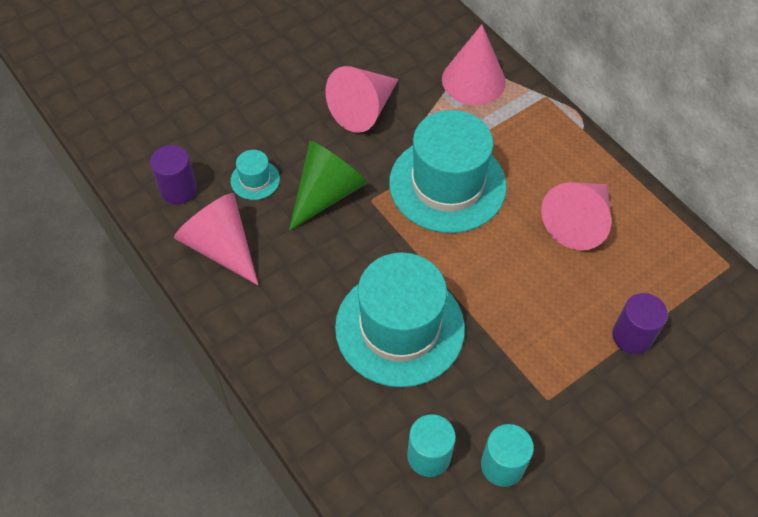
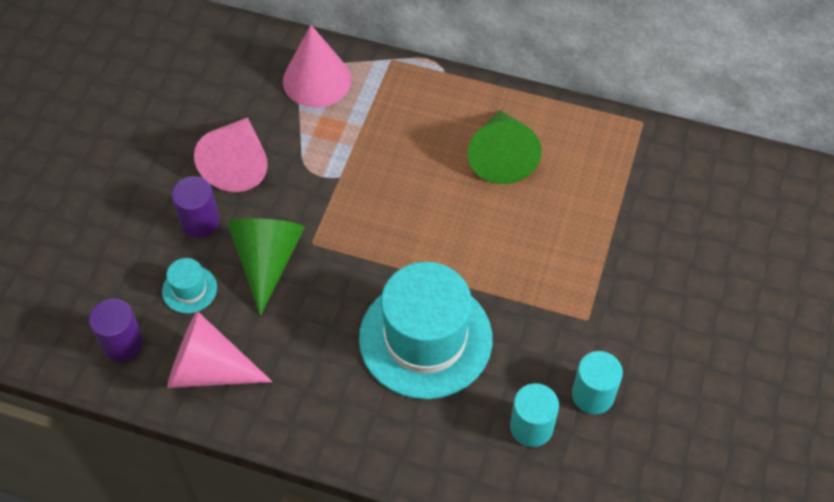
camera: 35 degrees left, 0 degrees up
(447, 184) = (368, 189): turquoise hat -> none
(578, 222) = (501, 156): pink cone -> green cone
(632, 336) = (612, 226): purple cylinder -> purple cylinder (200, 222)

